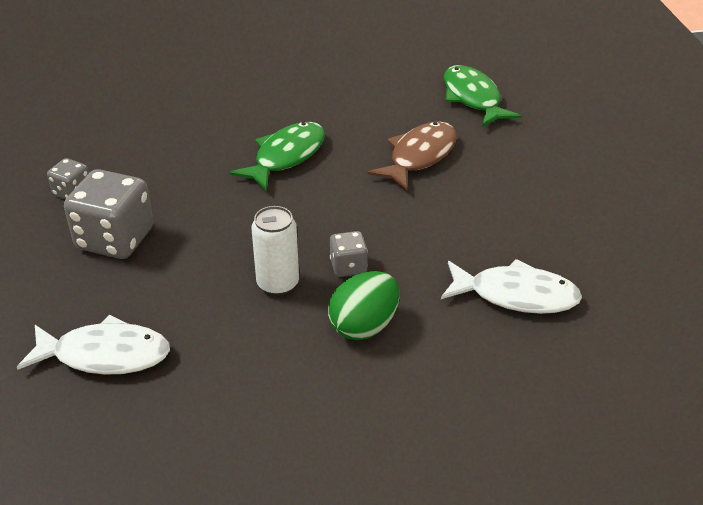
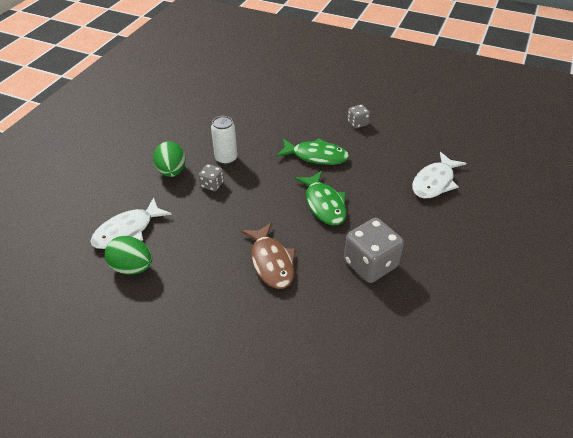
camera: 125 degrees right, 5 degrees up
(105, 355) = (237, 103): white fish -> white fish (434, 182)
(115, 239) = (307, 125): grey dice -> grey dice (370, 264)
(473, 98) = (313, 337): green fish -> green fish (316, 156)
(555, 253) = (132, 267): none -> green egg

